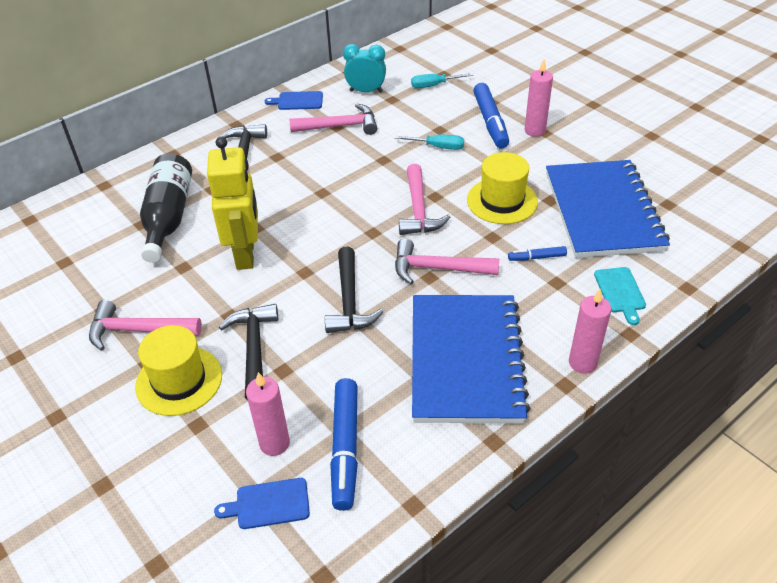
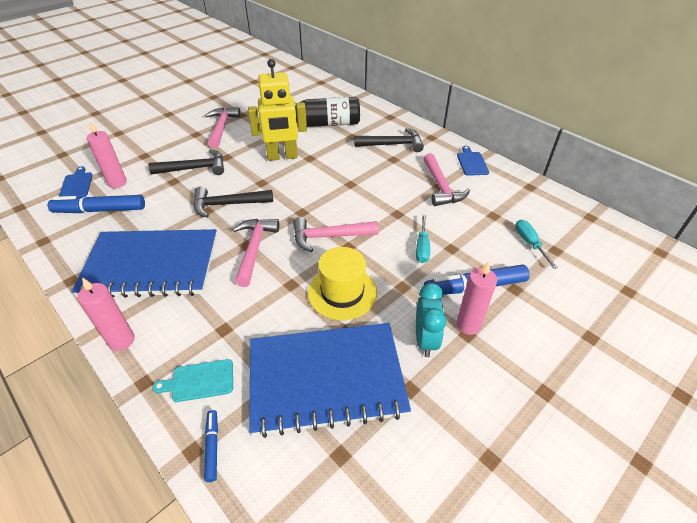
camera: 85 degrees right, 0 degrees up
(179, 380) = (178, 145): yellow hat -> none
(366, 91) = (501, 198): turquoise clock -> turquoise clock (425, 340)
(537, 257) = (259, 315): blue marker -> blue marker (212, 447)

